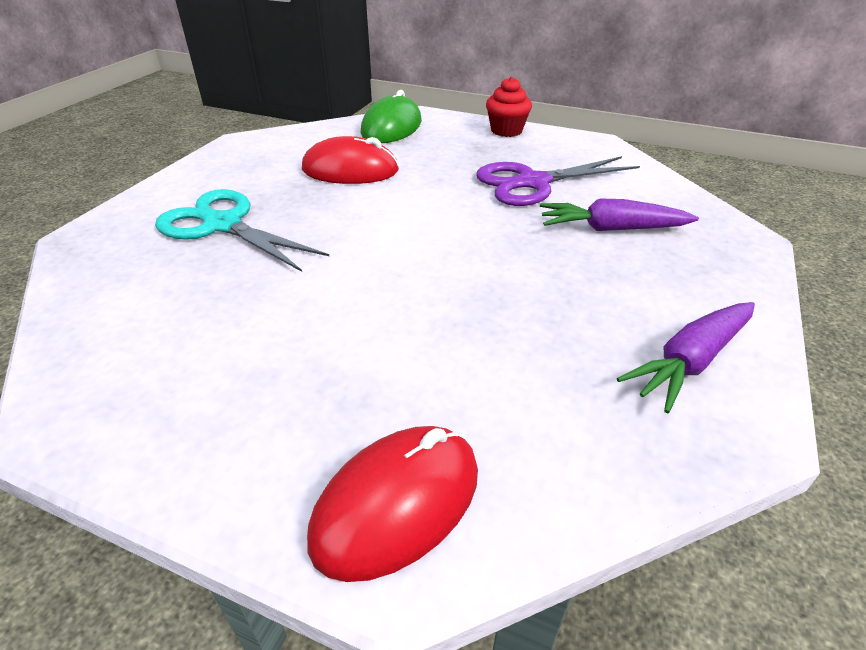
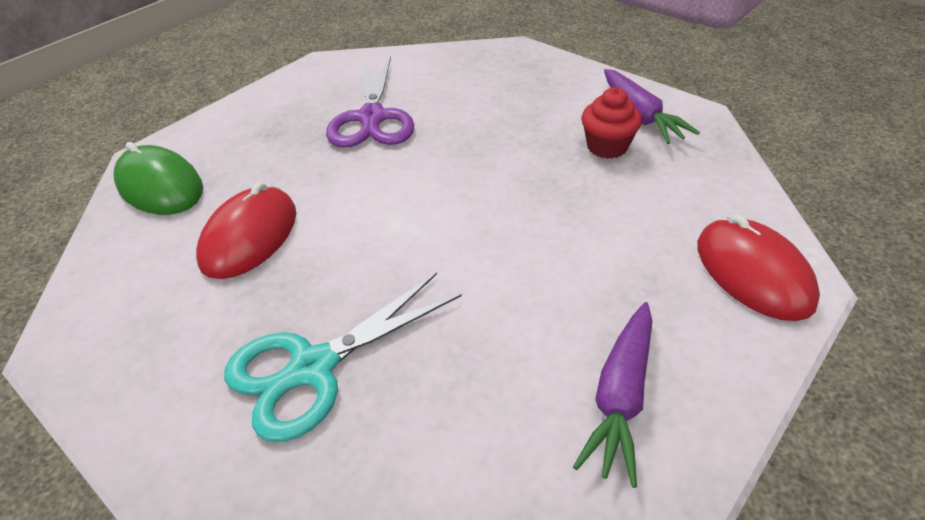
camera: 70 degrees left, 5 degrees up
(506, 130) = (249, 107): red cupcake -> red cupcake (607, 146)
(610, 229) = (472, 100): purple carrot -> purple carrot (620, 397)

